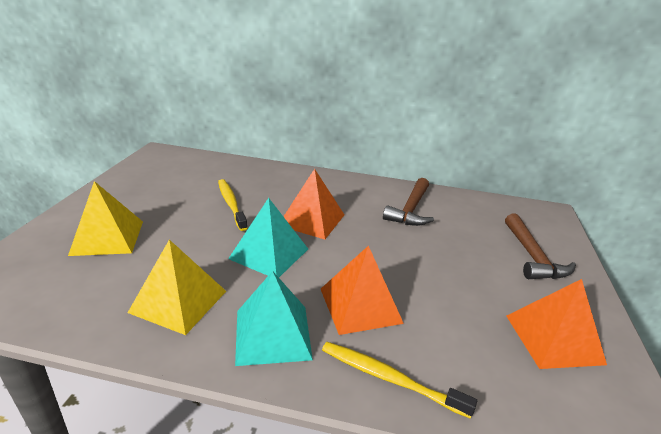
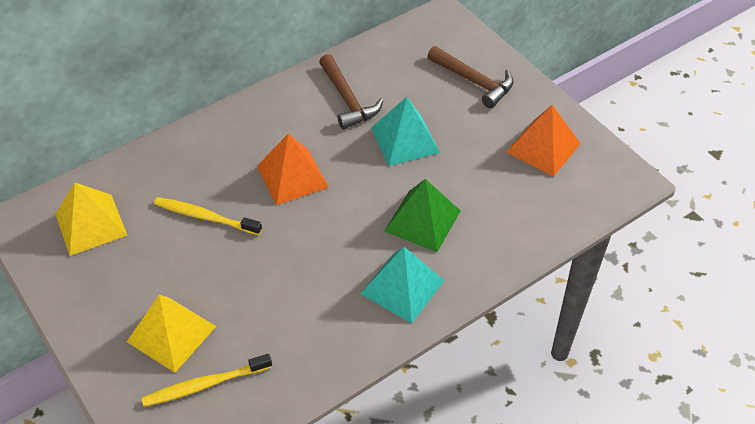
camera: 45 degrees left, 20 degrees up
(178, 301) = (315, 323): yellow pyramid -> yellow pyramid (91, 224)
(269, 254) = (311, 235): turquoise pyramid -> turquoise pyramid (405, 140)
(360, 305) = (422, 221): orange pyramid -> green pyramid
(389, 378) = (493, 252): yellow toothbrush -> yellow toothbrush (205, 384)

